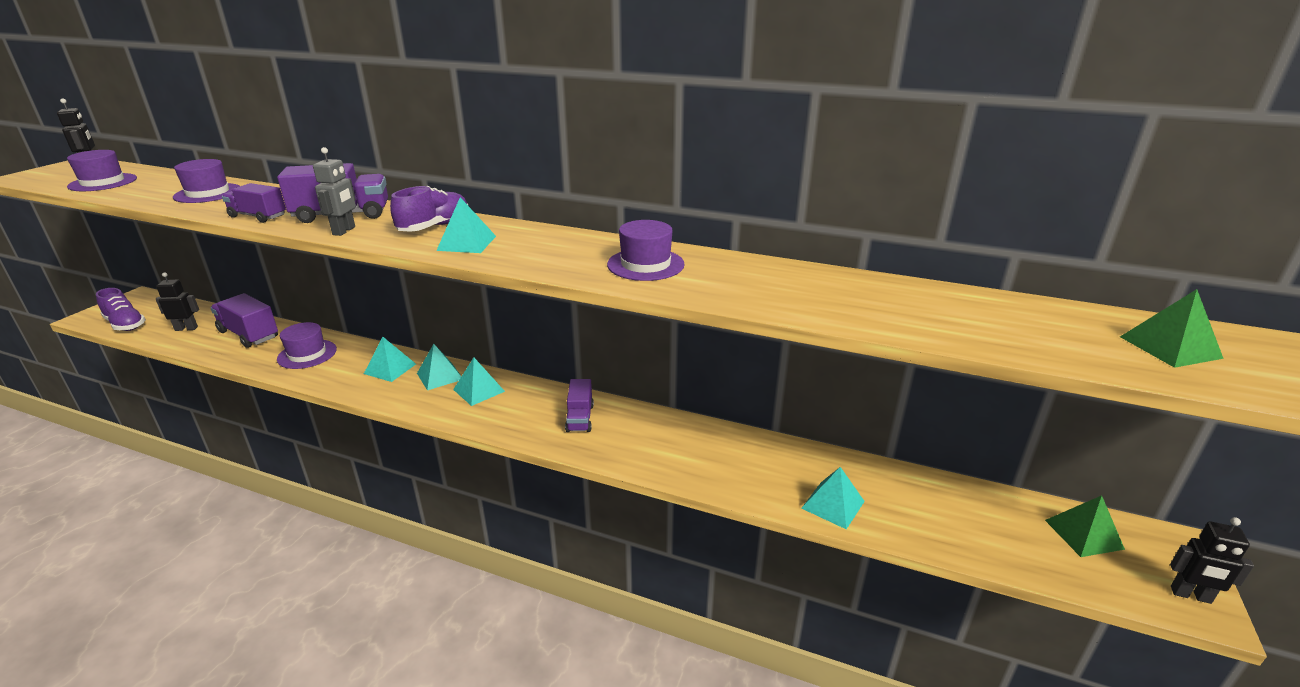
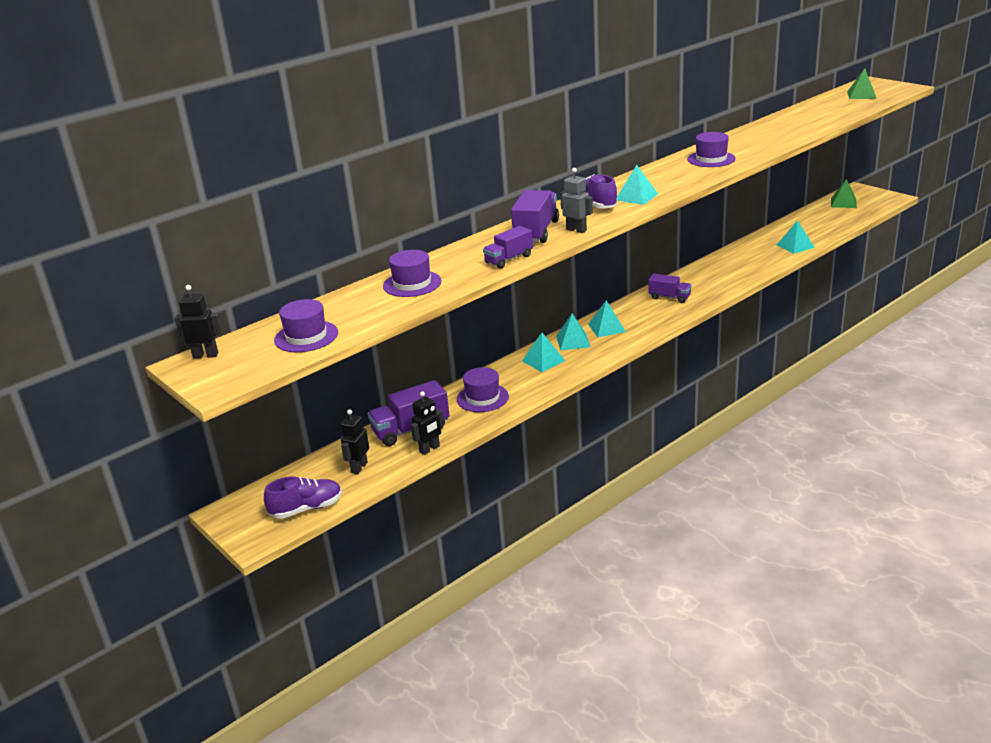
camera: 60 degrees left, 0 degrees up
(1190, 595) = (886, 197): black robot -> black robot (429, 449)

